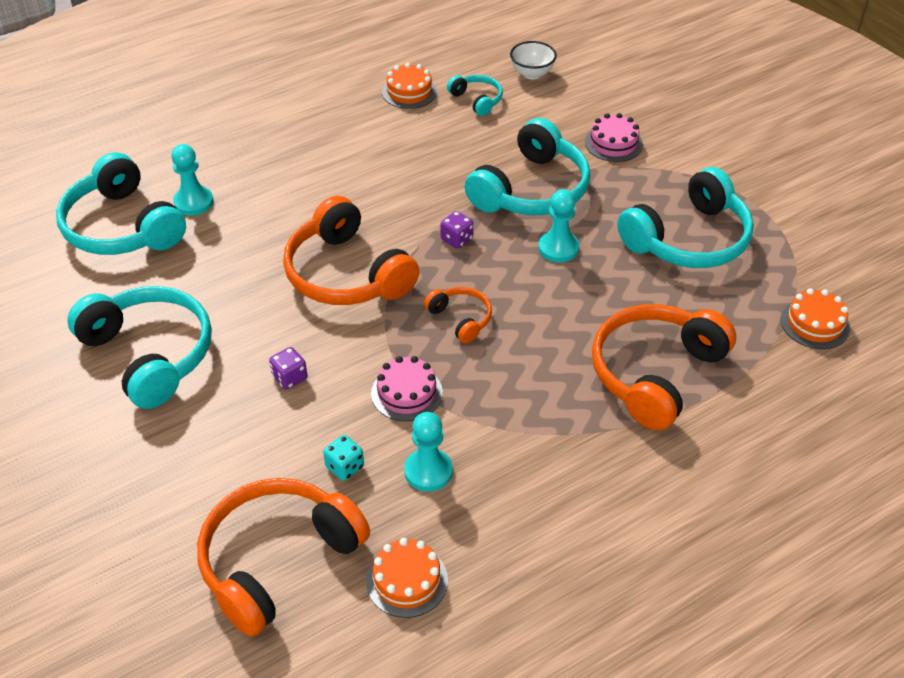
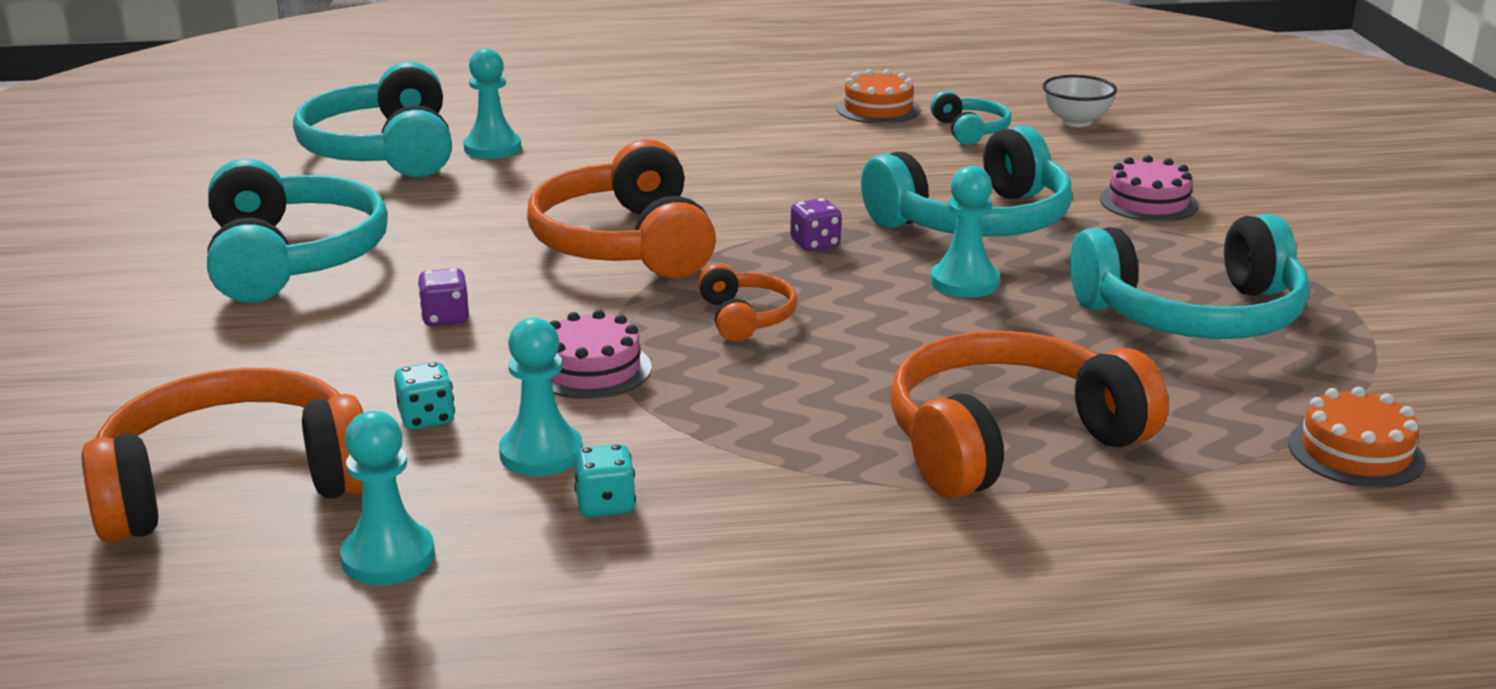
camera: 25 degrees right, 20 degrees down
(407, 580) = (388, 557): orange cake -> turquoise pawn
(489, 497) = (605, 504): none -> turquoise dice

